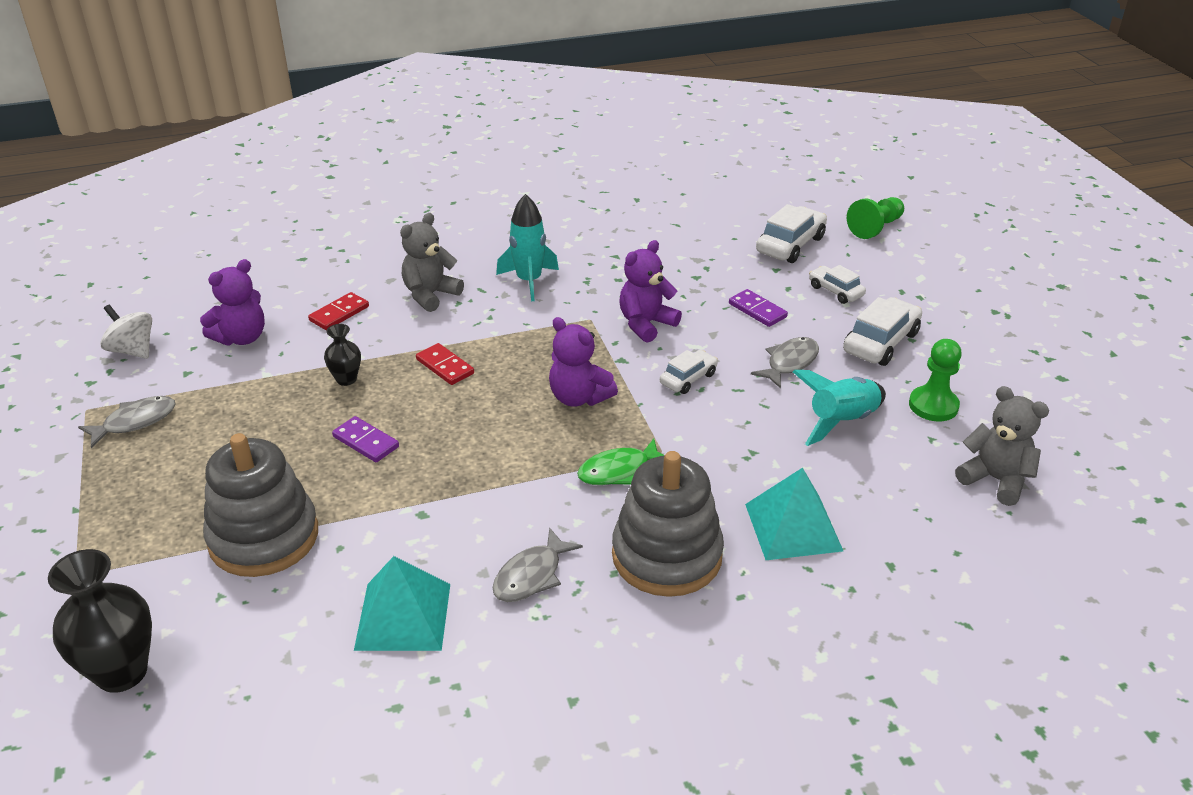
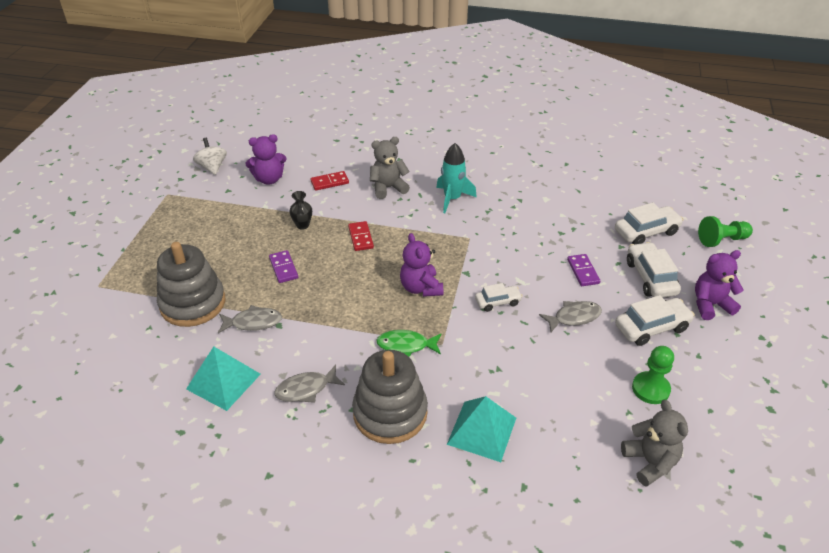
camera: 30 degrees right, 5 degrees up
(122, 672) = (78, 348): black vase -> none
(135, 422) = (183, 210): grey fish -> grey fish (253, 322)
(646, 324) = (501, 254): purple teddy bear -> purple teddy bear (710, 305)
(835, 291) = (650, 277): white car -> white car, size x1.62
(841, 421) = (575, 373): turquoise rocket -> none

